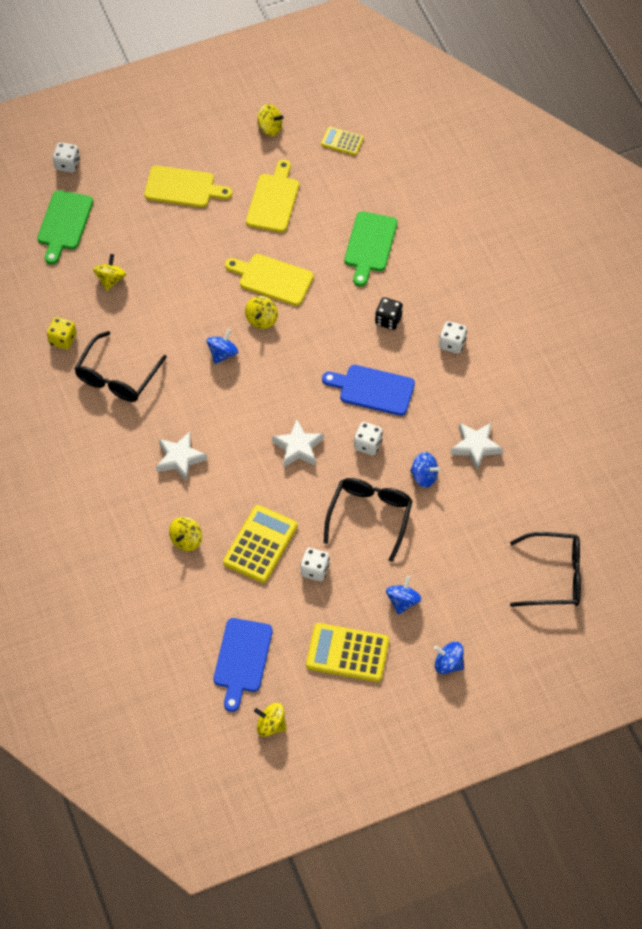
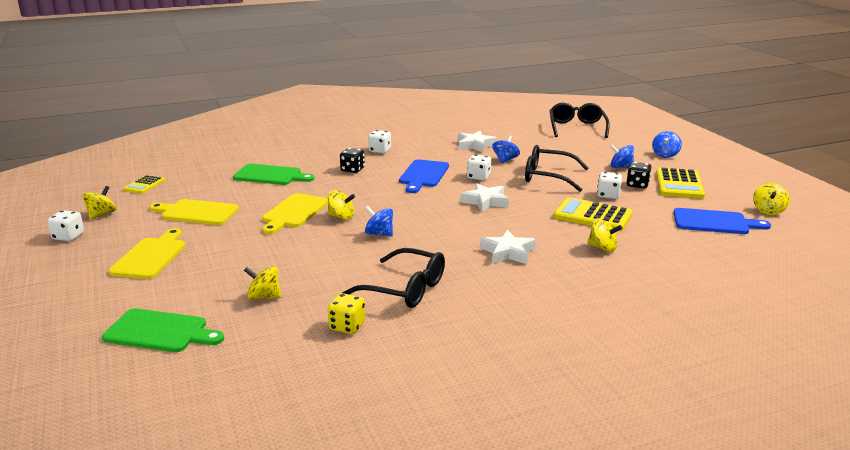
camera: 90 degrees left, 35 degrees down
(67, 164) = (59, 333): white dice -> white dice (68, 237)
(345, 607) = (637, 185): none -> black dice

